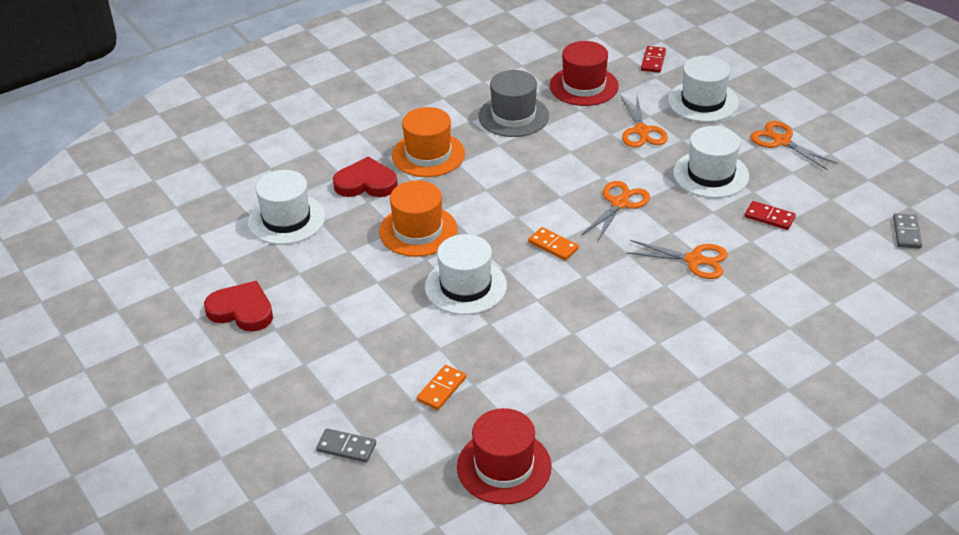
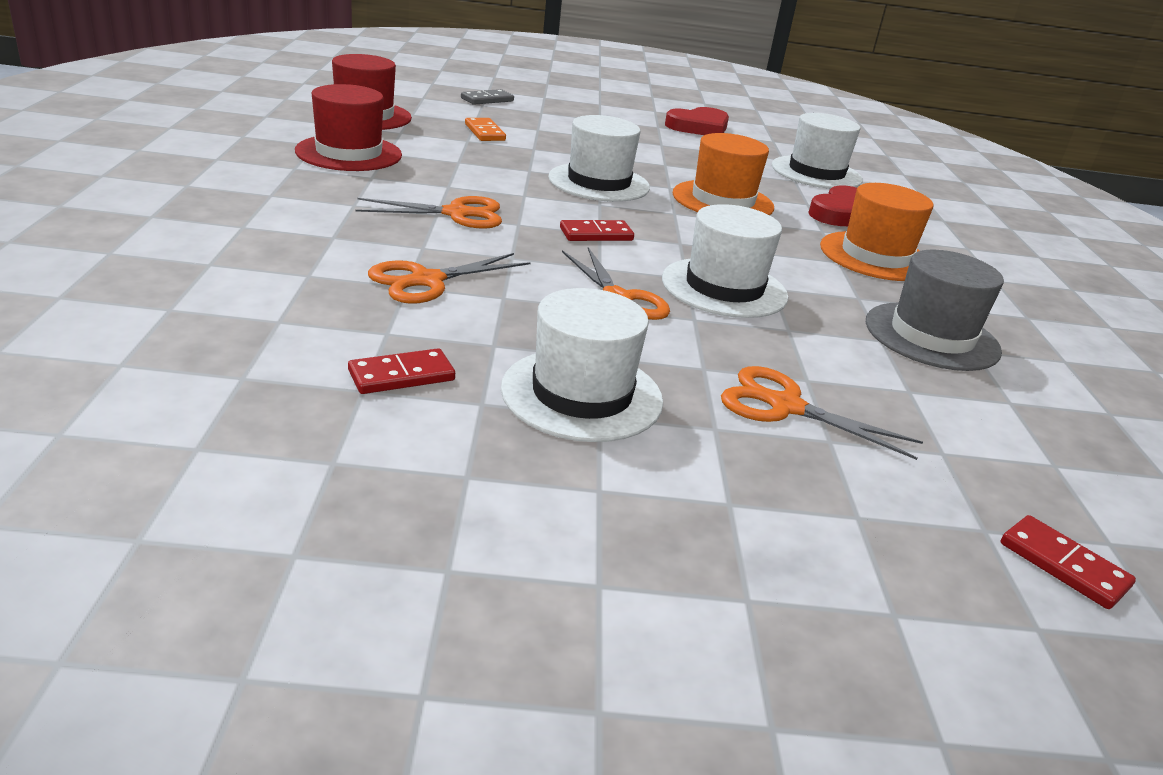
camera: 120 degrees right, 10 degrees down
(553, 246) = (596, 234): orange domino -> red domino
(584, 86) = (993, 431): red hat -> red hat (349, 153)
(703, 101) = (829, 528): white hat -> white hat (724, 288)
(781, 141) = (573, 532): orange scissors -> orange scissors (456, 214)
(906, 233) = (106, 473): grey domino -> none

